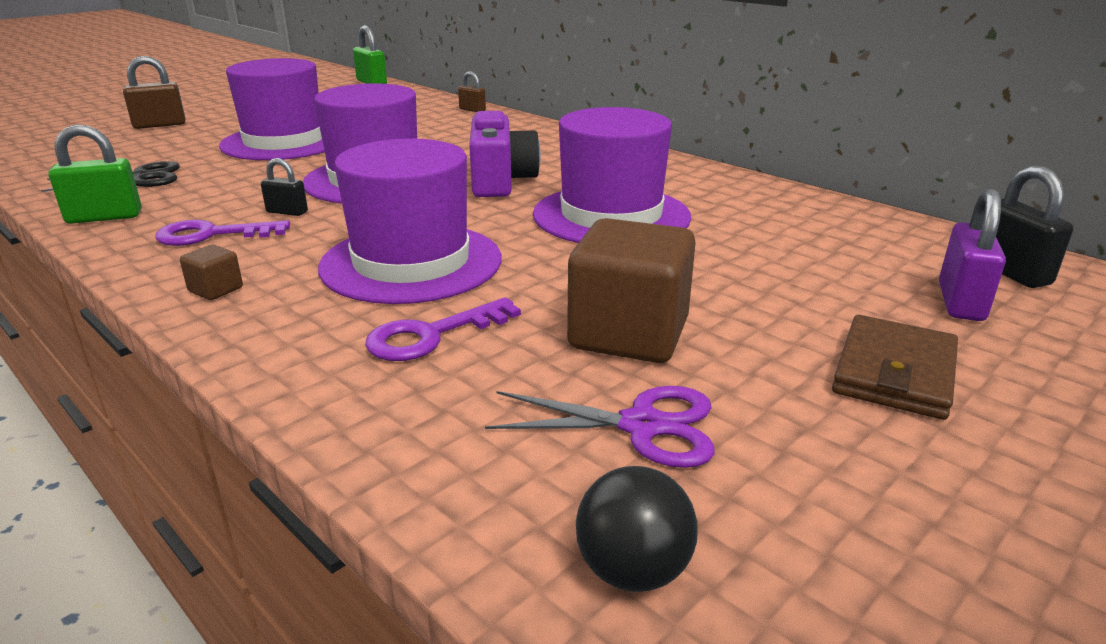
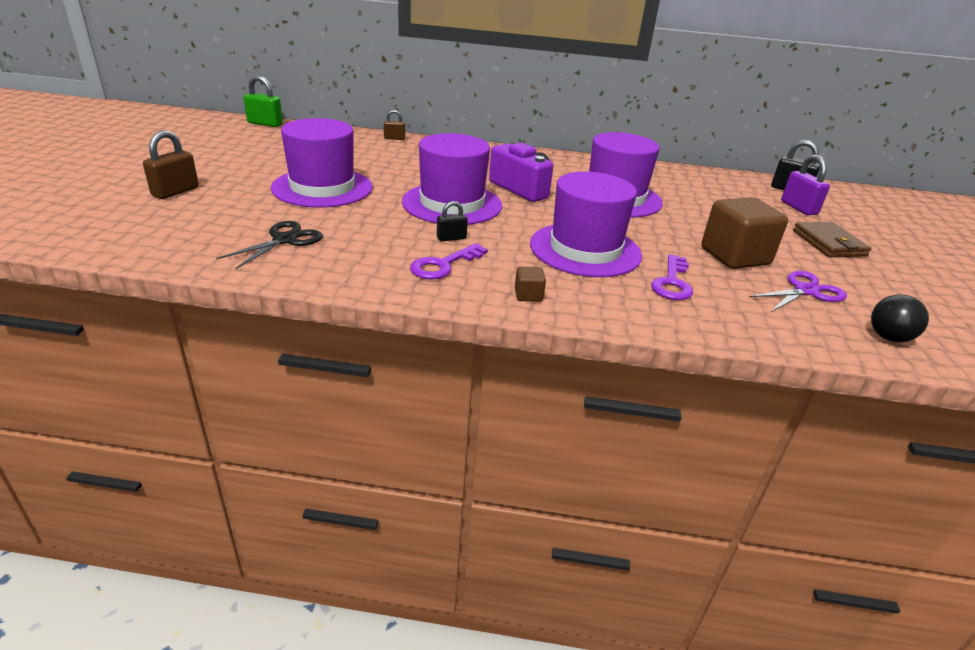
camera: 40 degrees left, 5 degrees up
(104, 217) = (339, 274): green padlock -> none

